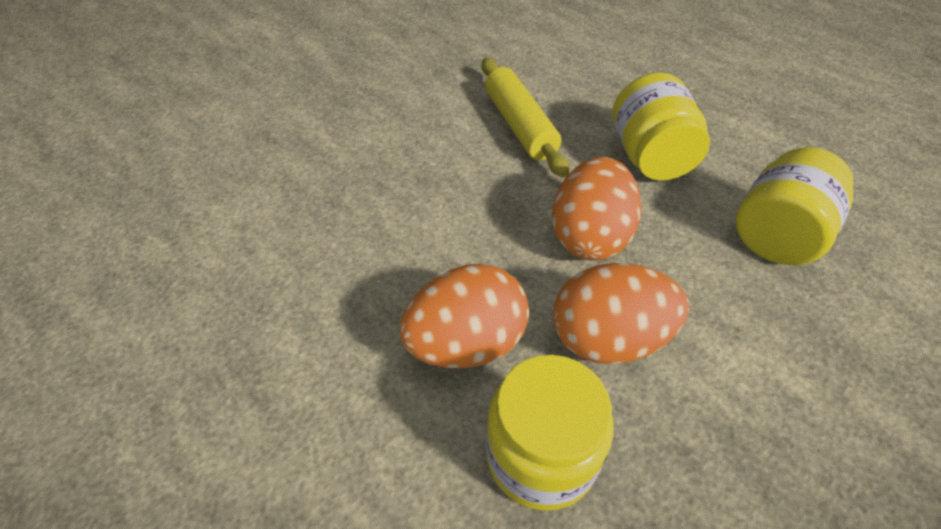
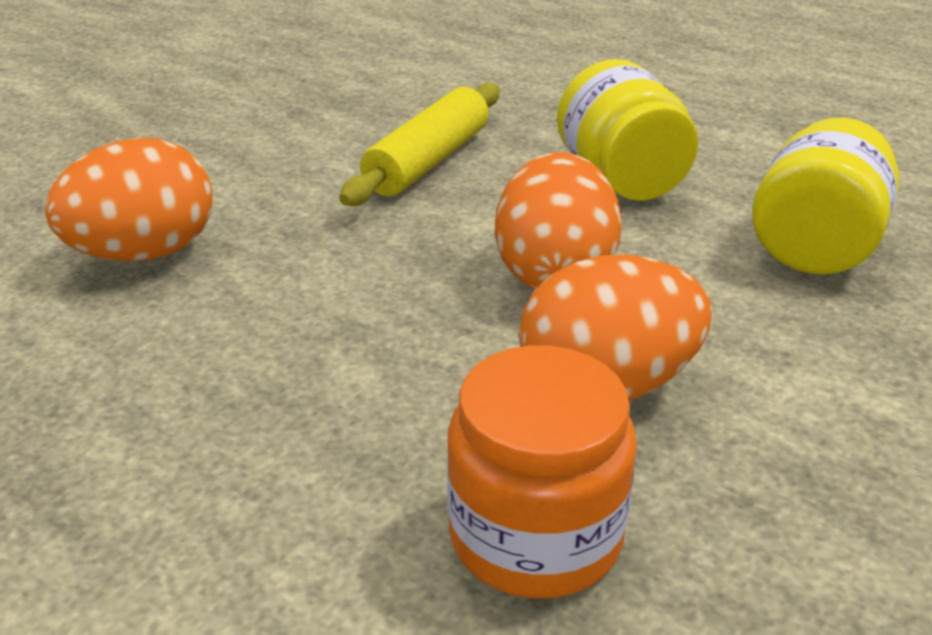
camera: 10 degrees left, 15 degrees down
(466, 344) = (394, 415): orange egg -> orange egg (144, 253)
(520, 126) = (428, 161): yellow rolling pin -> yellow rolling pin turned 60 degrees clockwise
(541, 456) = (535, 535): yellow jar -> orange jar

